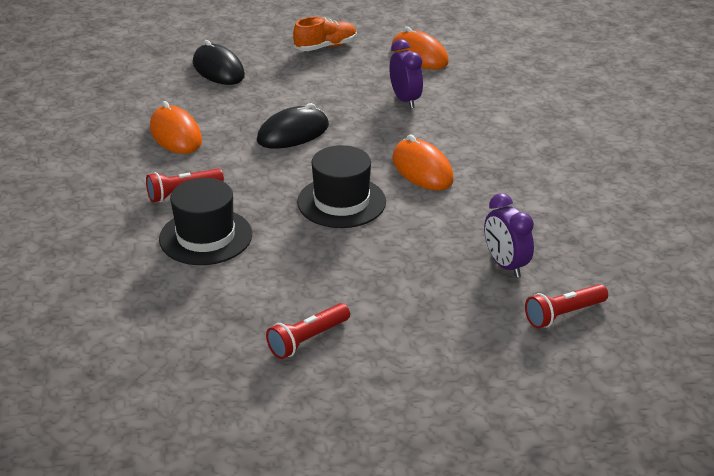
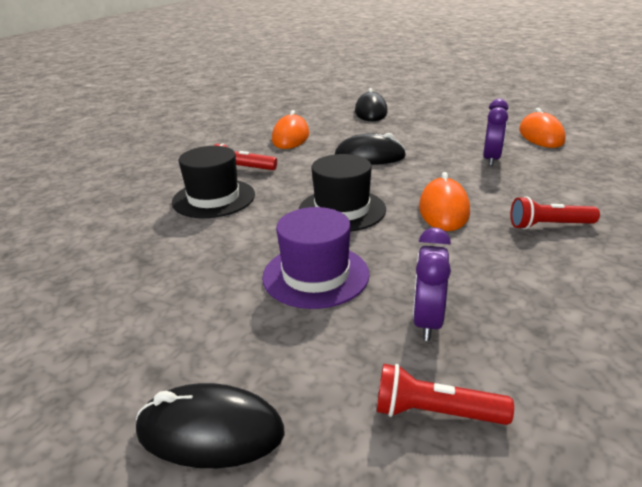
camera: 40 degrees right, 5 degrees down
(307, 340) = (160, 302): red flashlight -> red flashlight (549, 225)
(326, 47) = (466, 116): orange shoe -> none
(394, 266) = (315, 275): none -> purple hat
(460, 388) = (210, 432): none -> black mouse

